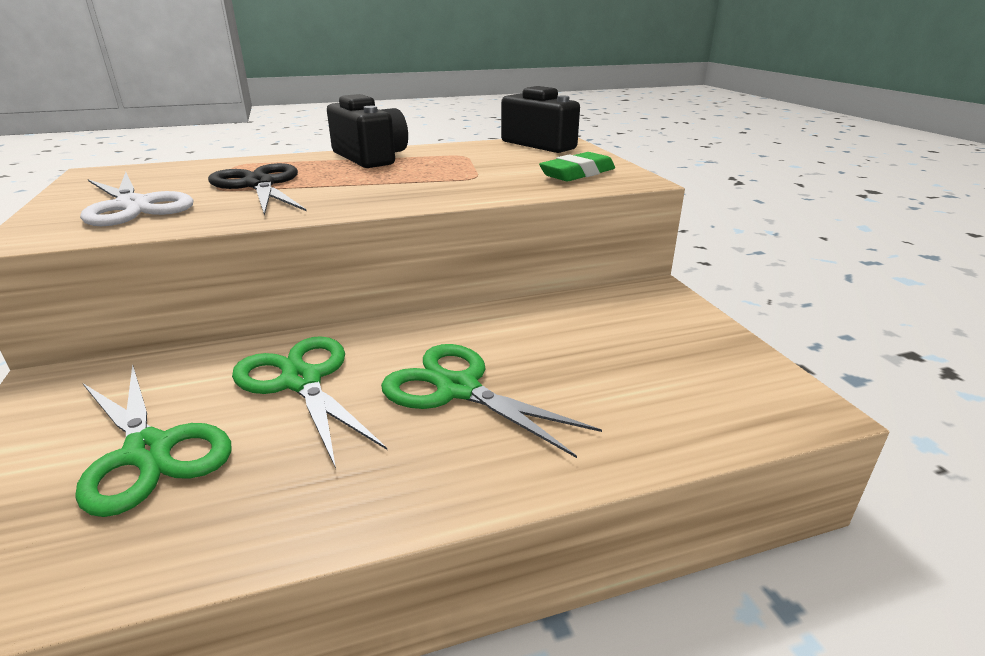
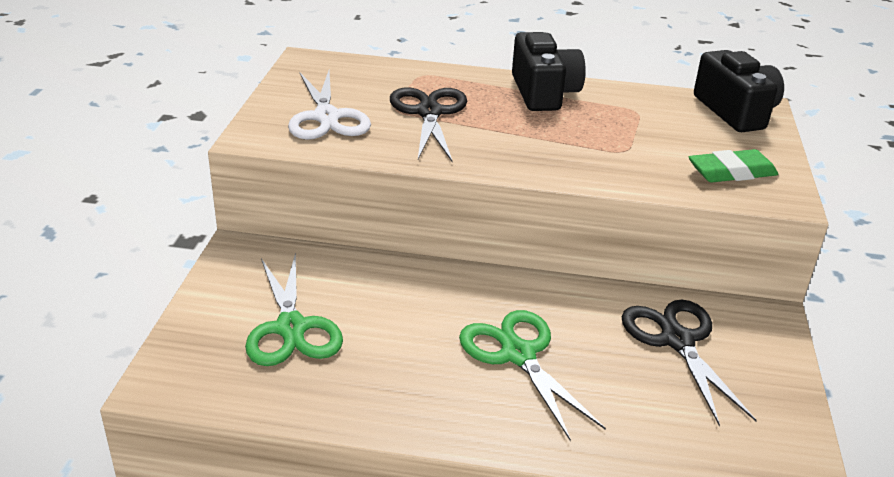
camera: 25 degrees right, 5 degrees up
(301, 381) = (406, 306): green scissors -> none
(600, 329) = (677, 340): none -> black scissors

